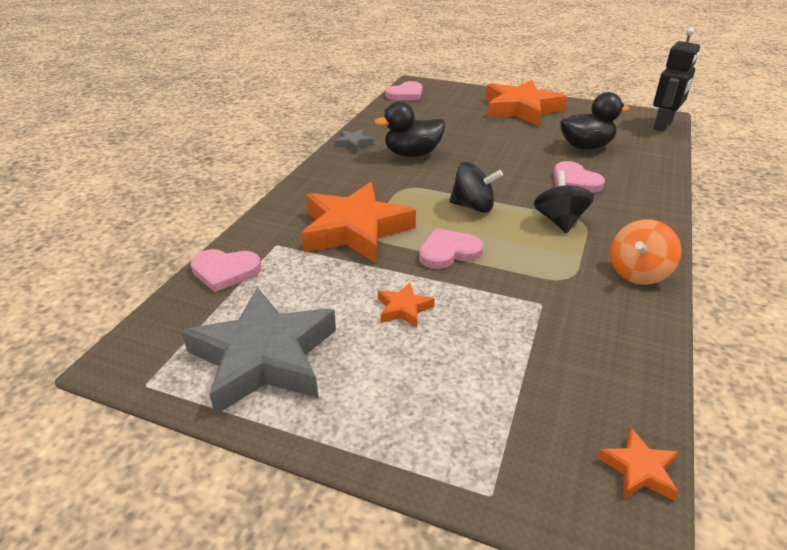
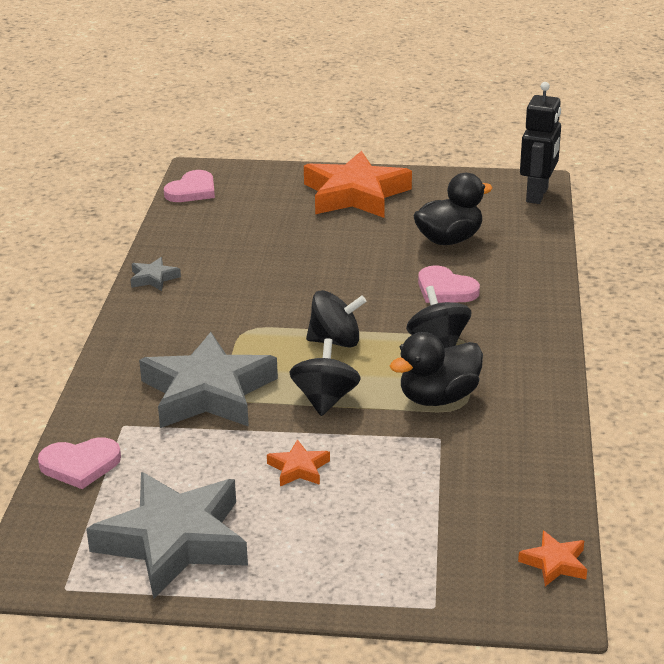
camera: 15 degrees left, 5 degrees down
(355, 230) = (208, 392): orange star -> grey star
(412, 154) = (237, 282): black duck -> black duck (438, 398)
(448, 252) = (325, 400): pink heart -> black spinning top
(638, 273) = (531, 388): orange spinning top -> none

